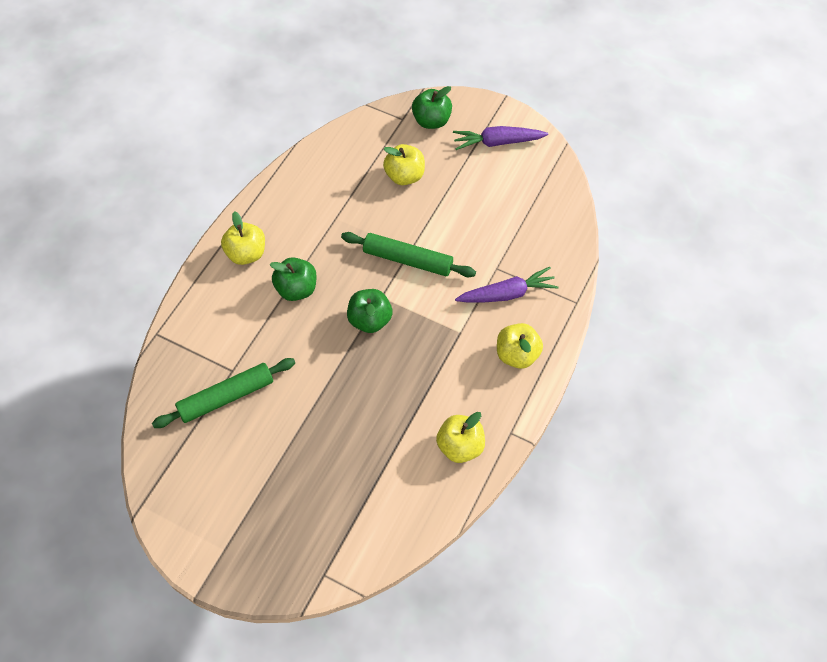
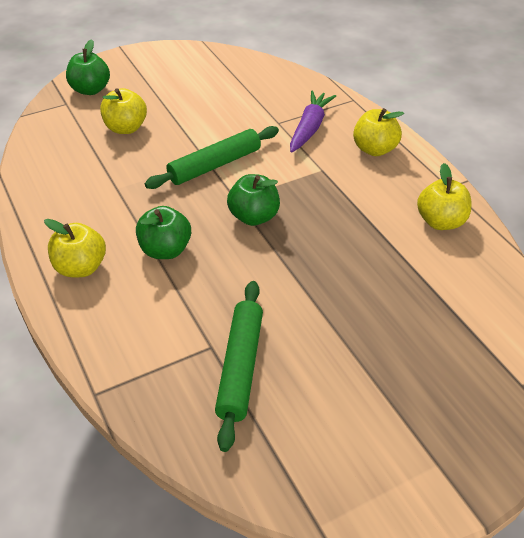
camera: 55 degrees left, 15 degrees down
(497, 142) = (158, 69): purple carrot -> none

